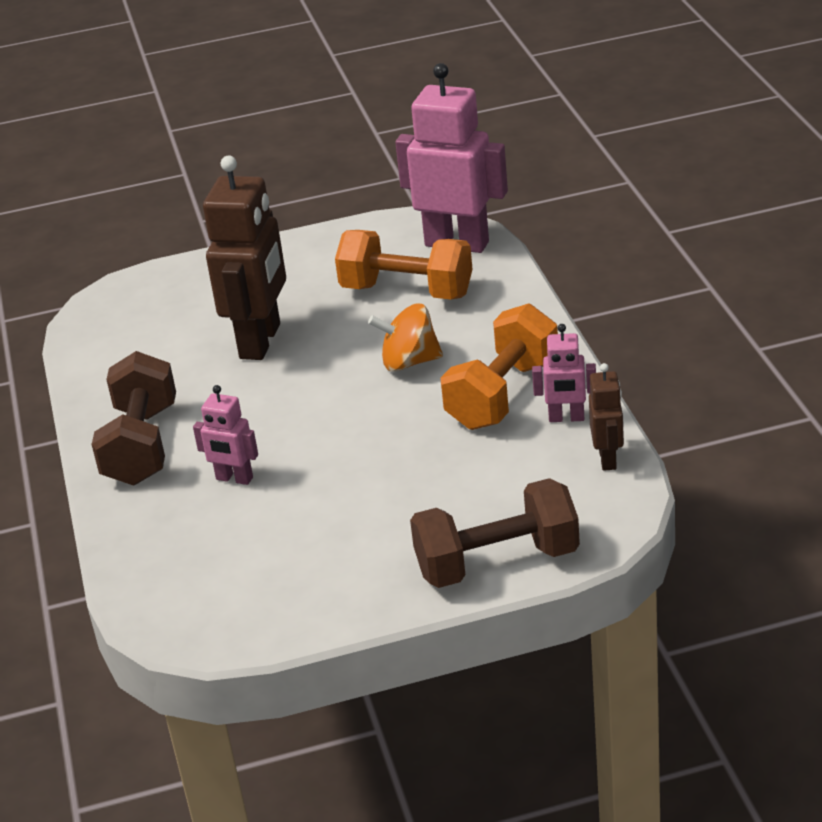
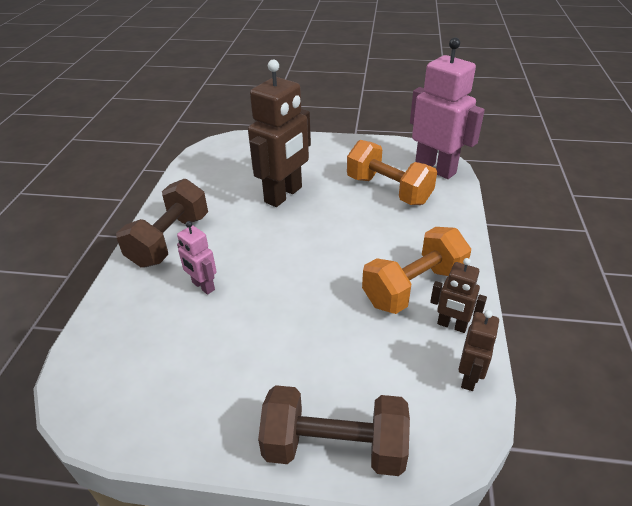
camera: 20 degrees right, 5 degrees up
(409, 362) = (363, 239): orange spinning top -> none
(566, 418) = (451, 325): pink robot -> brown robot

